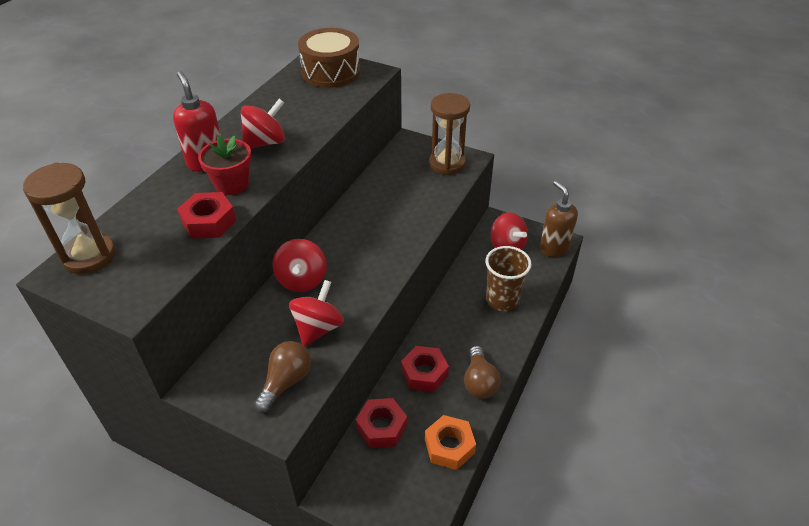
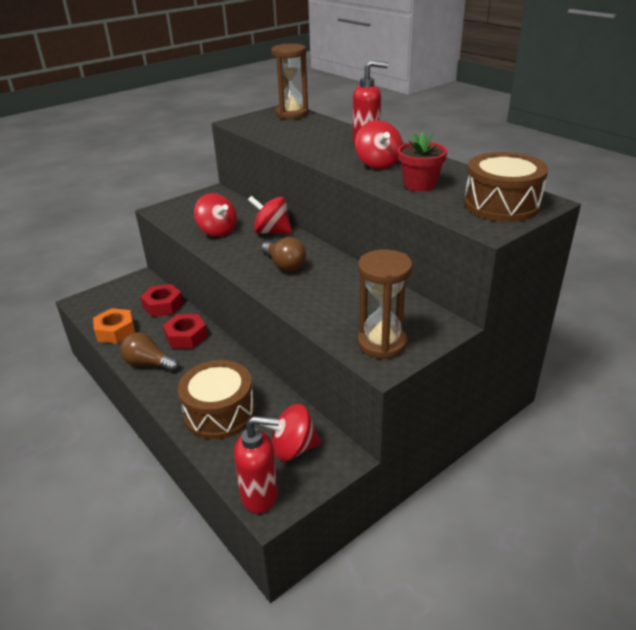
camera: 115 degrees right, 10 degrees down
(209, 222) = (290, 141): red nut -> none
(232, 184) = (328, 149): red flower pot -> red flower pot (419, 185)
(286, 382) = (186, 215): brown light bulb -> brown light bulb (284, 265)
(502, 300) = (219, 412): brown cup -> brown drum
(554, 248) = (260, 495): brown soap dispenser -> red soap dispenser

